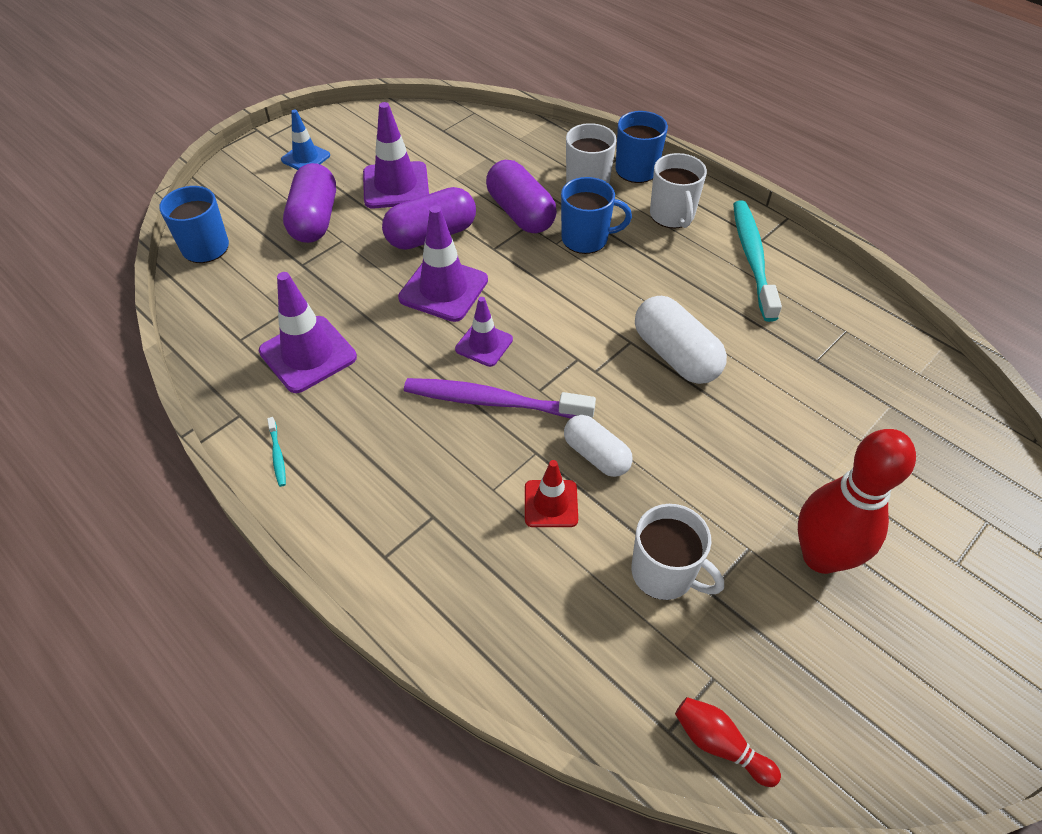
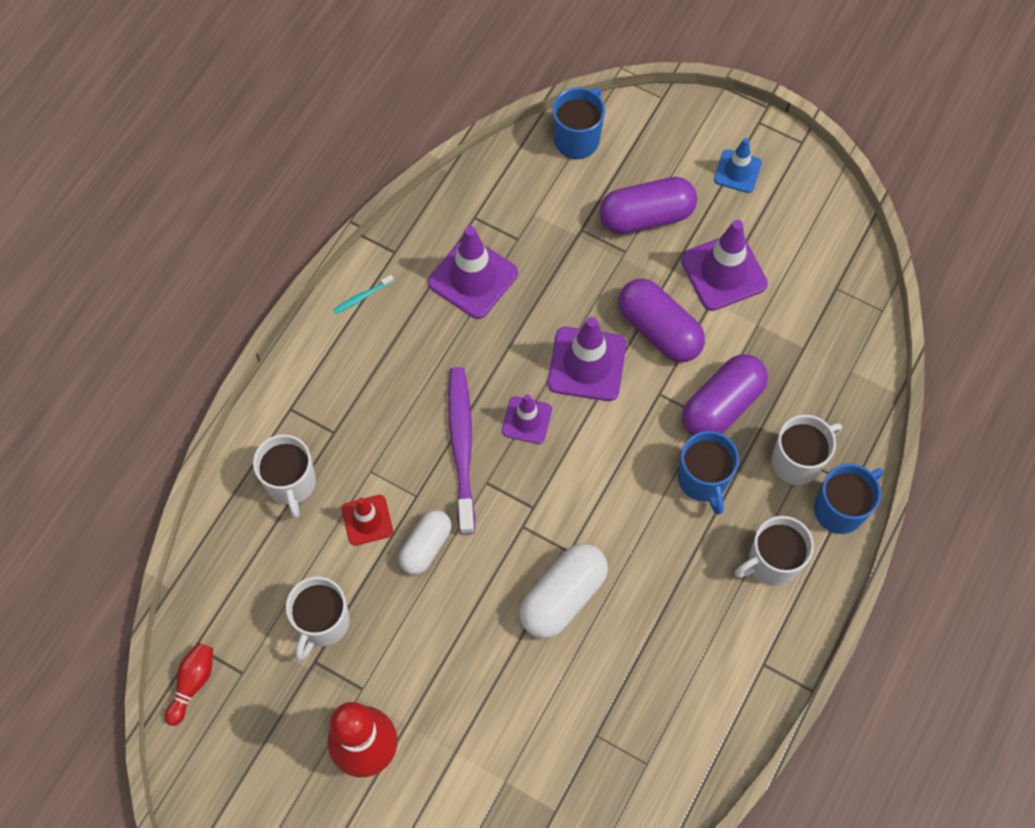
camera: 75 degrees right, 15 degrees up
(481, 574) = (291, 483): none -> white mug
(752, 258) = (728, 657): turquoise toothbrush -> none

